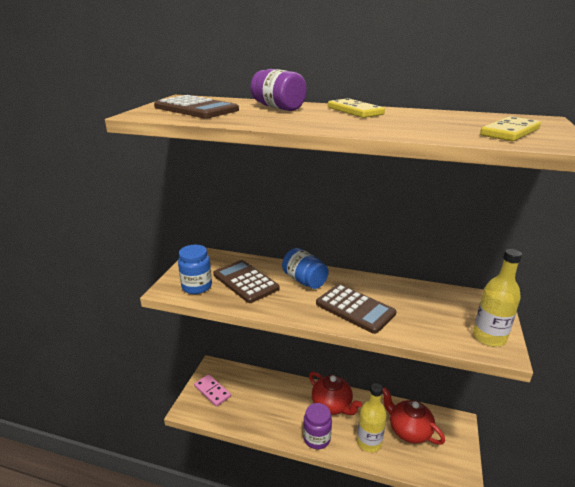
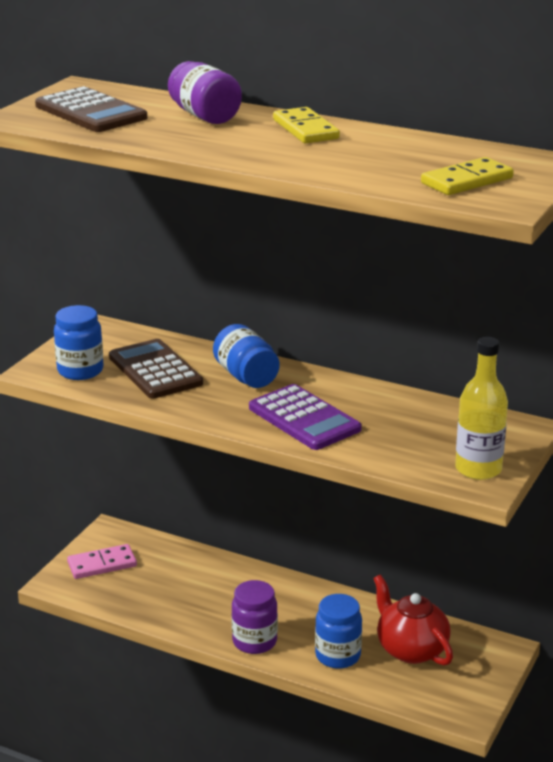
camera: 10 degrees right, 0 degrees up
(212, 391) = (102, 564): pink domino -> pink domino turned 75 degrees counterclockwise
(332, 405) = (297, 604): red teapot -> none
(355, 308) = (304, 419): brown calculator -> purple calculator
(369, 442) = (338, 656): yellow bottle -> blue jar

